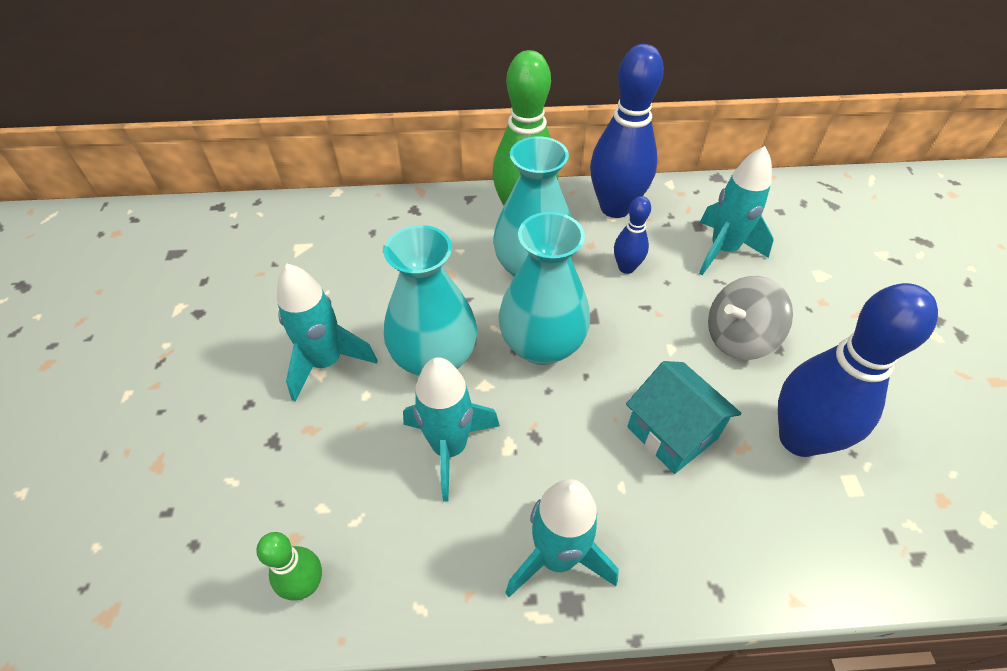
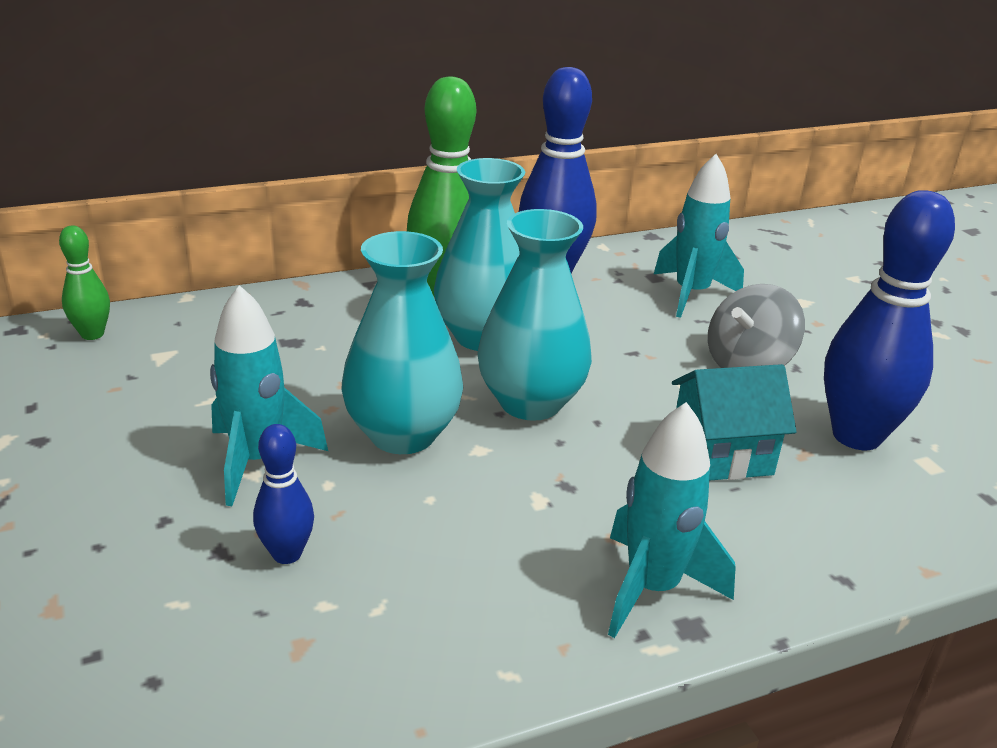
camera: 20 degrees left, 20 degrees down
(306, 585) = (343, 685): green bowling pin -> green bowling pin (92, 334)
(449, 448) = (466, 514): turquoise rocket -> none
(626, 267) = (593, 322): blue bowling pin -> blue bowling pin (287, 554)
(672, 432) = (721, 454): turquoise house -> turquoise house turned 45 degrees counterclockwise

